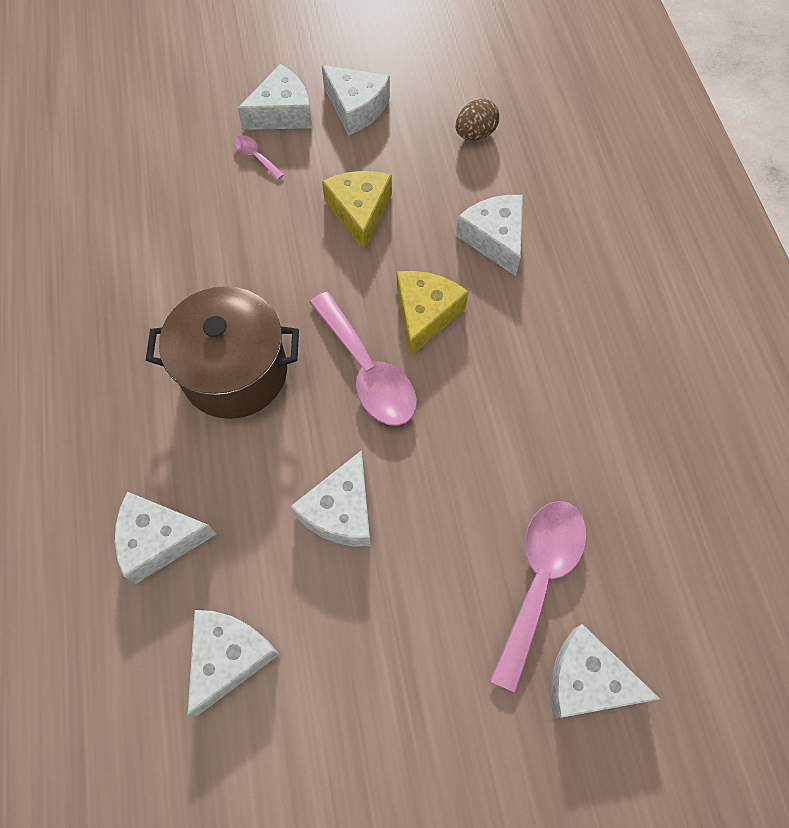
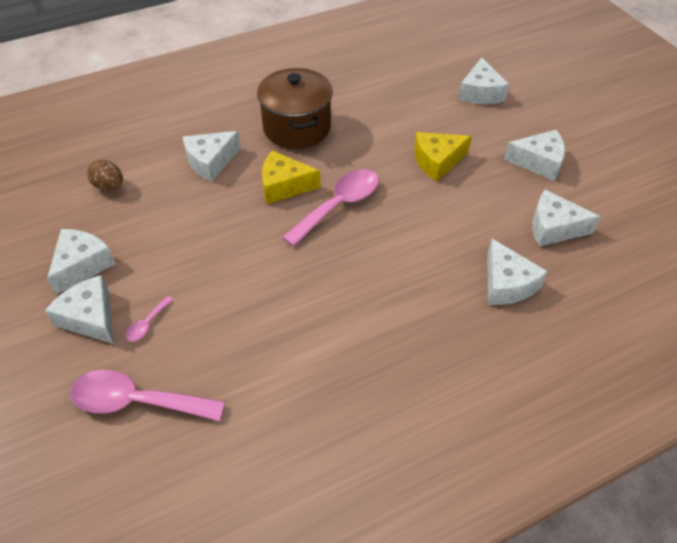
camera: 105 degrees left, 15 degrees down
(235, 372) = (366, 278): brown pot -> brown pot (297, 127)
(341, 511) = (441, 198): white cheese -> white cheese (538, 162)
(360, 212) = (200, 238): yellow cheese -> yellow cheese (437, 161)
(539, 579) = (439, 113): pink spoon -> pink spoon (137, 401)

